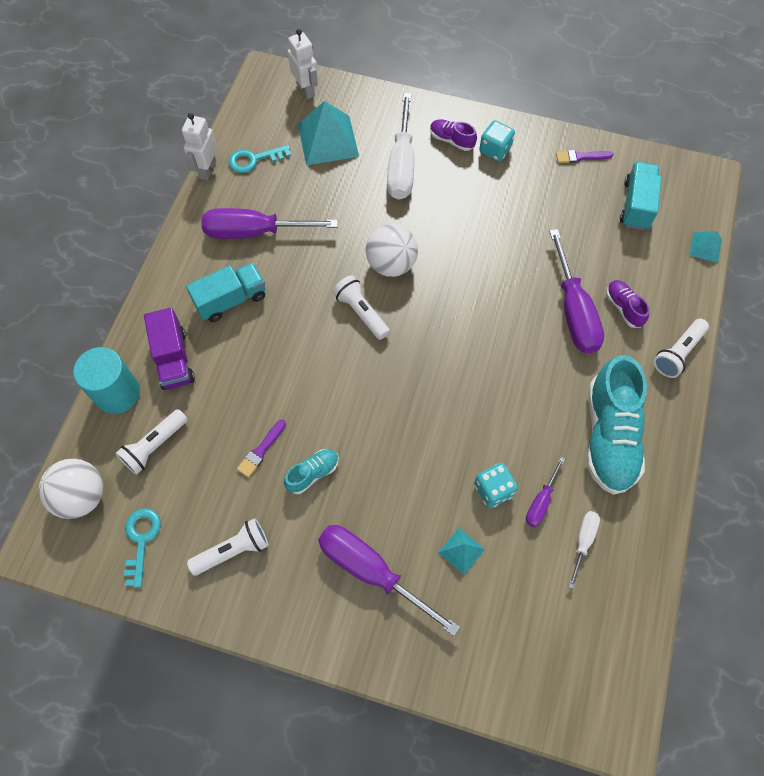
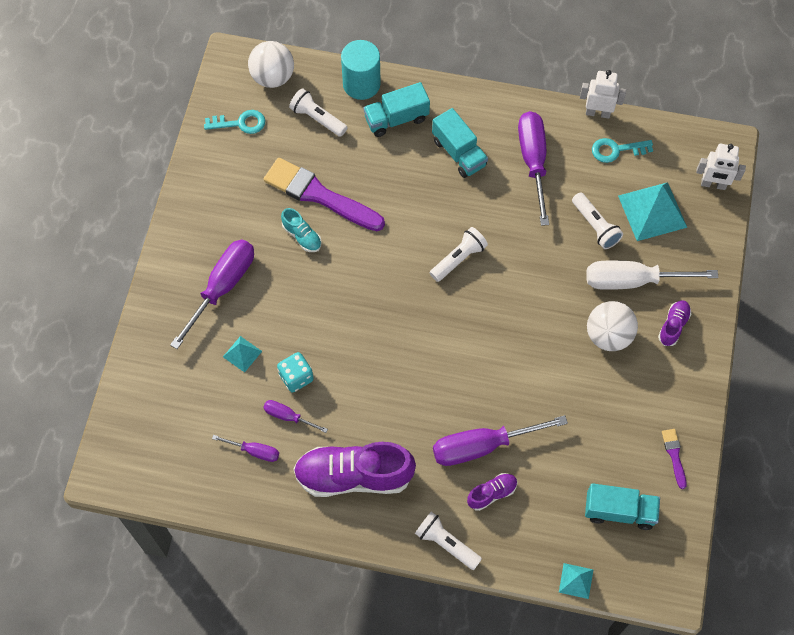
camera: 85 degrees right, 0 degrees up
(173, 359) = (396, 119): purple truck -> turquoise truck
(233, 550) = (235, 187): white flashlight -> white flashlight (595, 226)
(254, 159) = (616, 150): turquoise key -> turquoise key turned 75 degrees counterclockwise
(261, 450) = (319, 195): purple brush -> purple brush, size x2.31
(306, 90) = (713, 184): white robot -> white robot turned 45 degrees clockwise
(391, 264) = (513, 280): white ball -> white ball (608, 335)
(495, 150) = (667, 368): turquoise dice -> none
(583, 542) = (254, 451): white screwdriver -> purple screwdriver
(609, 436) = (354, 476): turquoise shoe -> purple shoe

